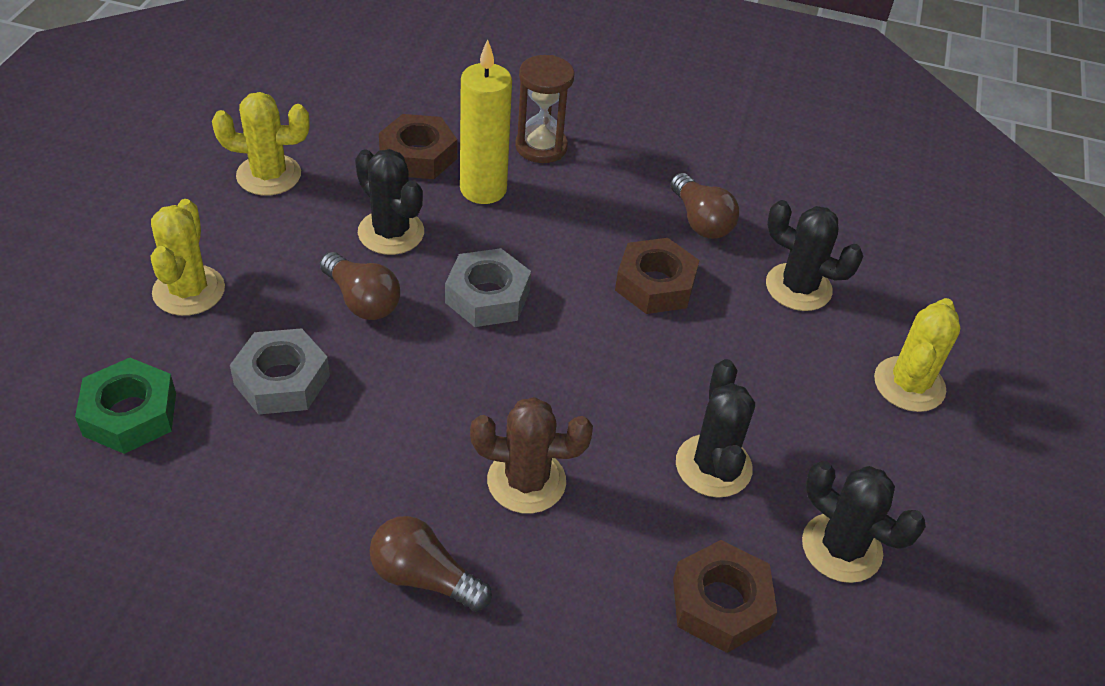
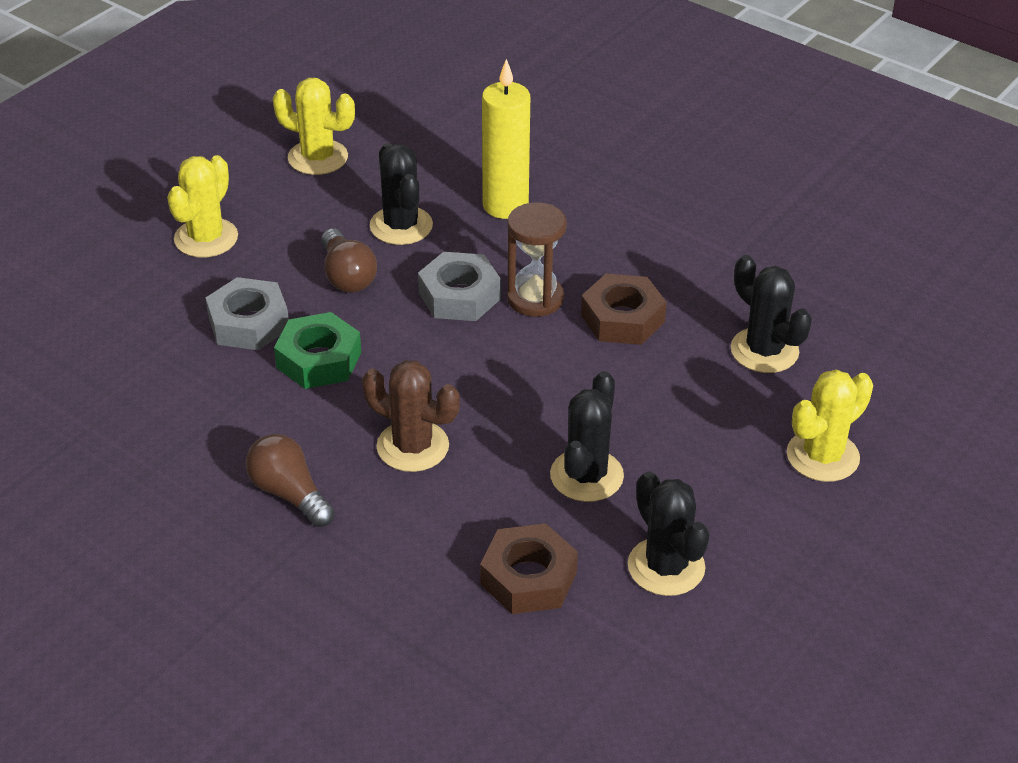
camera: 25 degrees right, 5 degrees down
(130, 414) = (117, 321): green nut -> green nut (319, 360)
(418, 155) = (461, 165): brown nut -> none
(541, 147) = (582, 178): brown hourglass -> brown hourglass (535, 298)
(700, 221) = (702, 273): brown light bulb -> none

